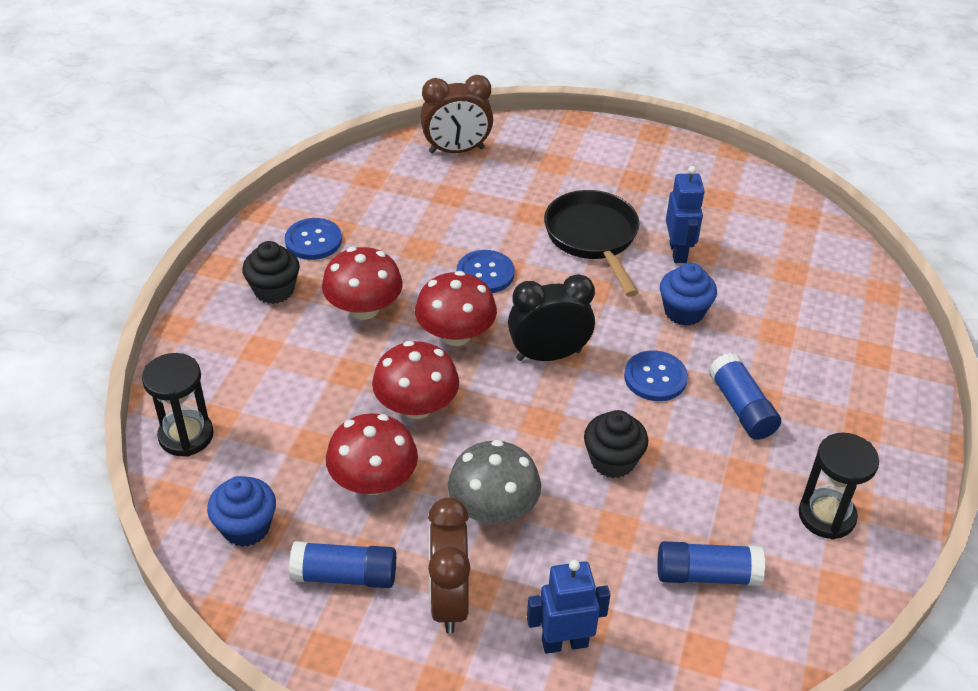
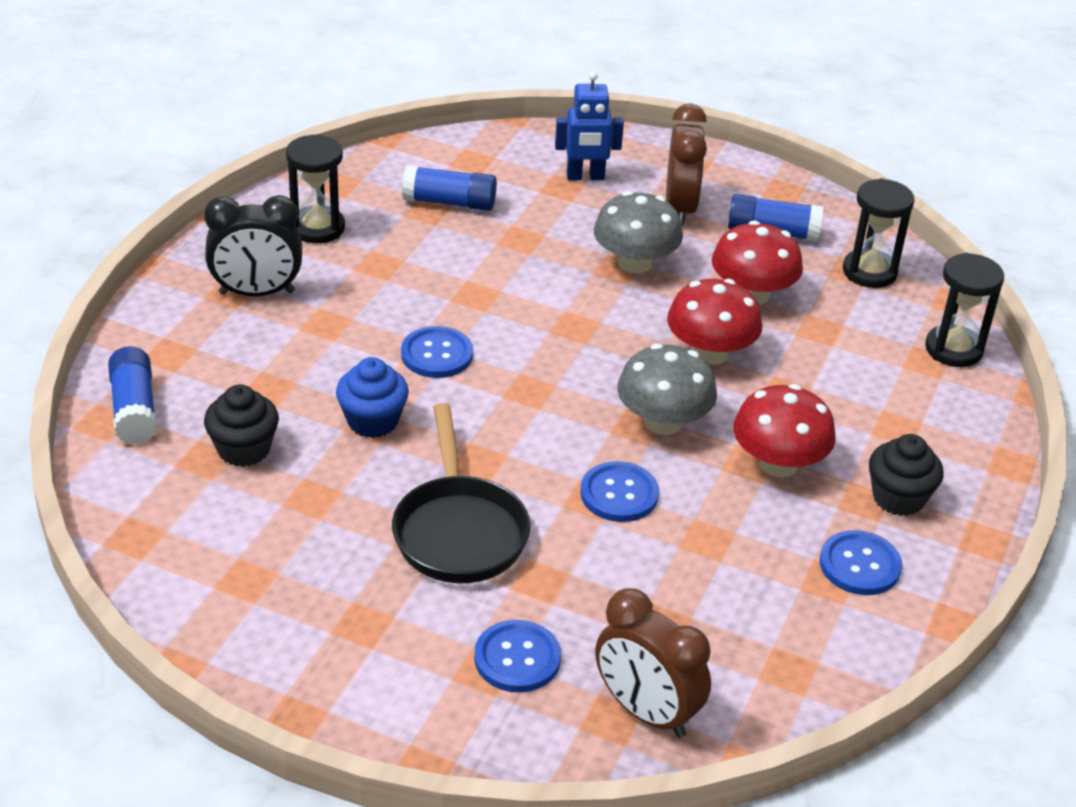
camera: 175 degrees left, 5 degrees down
(246, 527) = (869, 272): blue cupcake -> black hourglass
(455, 334) = (663, 422): red mushroom -> grey mushroom
(456, 150) = (646, 712): brown clock -> brown clock turned 135 degrees counterclockwise
(536, 170) = (517, 658): none -> blue button
(548, 355) = (554, 389): black clock -> black clock (257, 293)
(612, 460) = (509, 287): black cupcake -> black cupcake (244, 449)
(678, 252) = (346, 499): blue robot -> none
(741, 407) = (353, 318): blue glue stick -> blue glue stick (134, 409)

